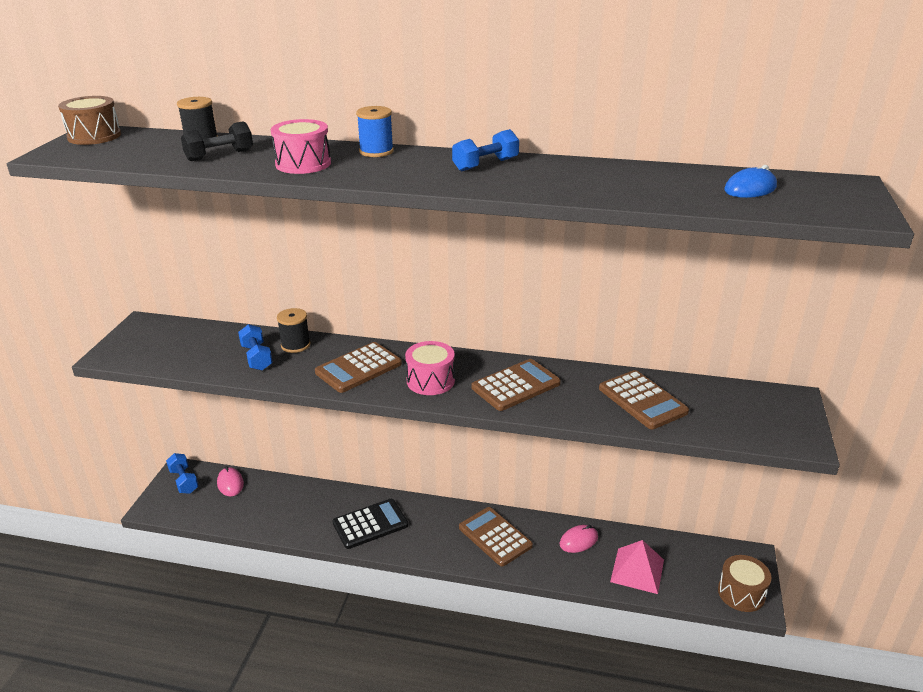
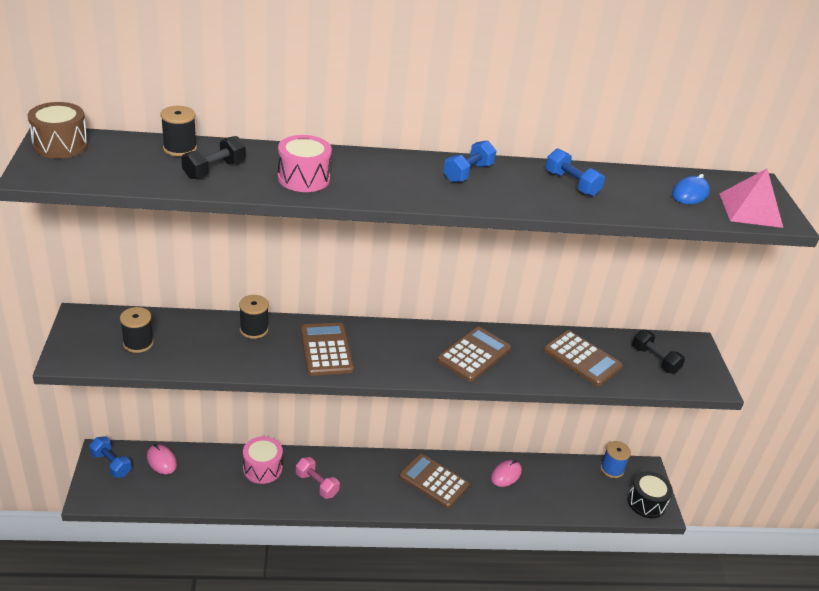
camera: 20 degrees left, 5 degrees up
(180, 348) = (138, 343): none -> black spool
(257, 357) = (222, 347): blue dumbbell -> blue dumbbell (571, 184)
(358, 368) = (326, 350): brown calculator -> brown calculator turned 135 degrees clockwise
(370, 524) = (317, 484): black calculator -> pink dumbbell
(376, 151) = (361, 158): blue spool -> blue spool (612, 469)
(430, 381) = (398, 357): pink drum -> pink drum (262, 468)
(637, 570) = (561, 495): pink pyramid -> pink pyramid (750, 210)
(734, 409) = (655, 360): none -> black dumbbell
(741, 593) = (646, 503): brown drum -> black drum

